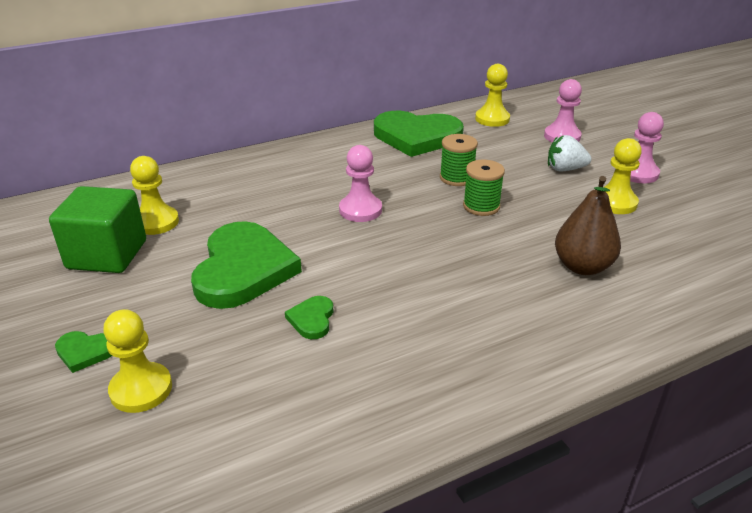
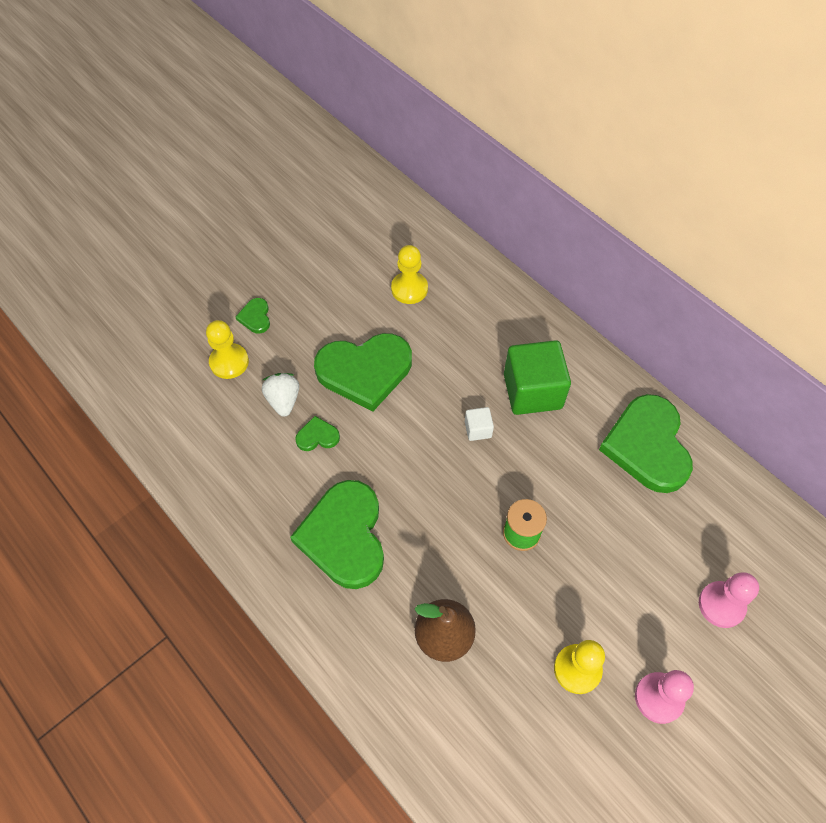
camera: 75 degrees right, 25 degrees up
(107, 255) = (358, 278): green cube -> green cube (532, 391)
(360, 210) = (478, 429): pink pawn -> white cube
(455, 317) = (344, 536): none -> green heart
(456, 178) = (570, 501): green spool -> none
(492, 119) = (733, 518): yellow pawn -> none
(565, 169) = (635, 612): white strawberry -> white strawberry (283, 400)

